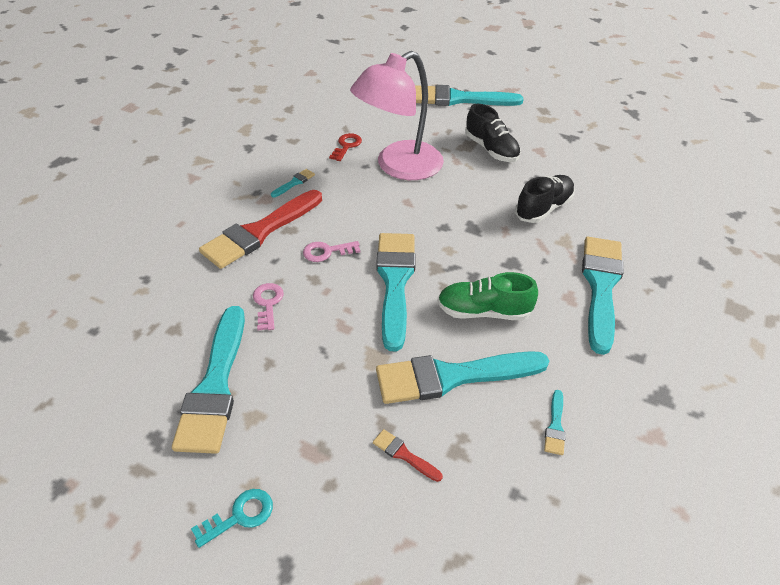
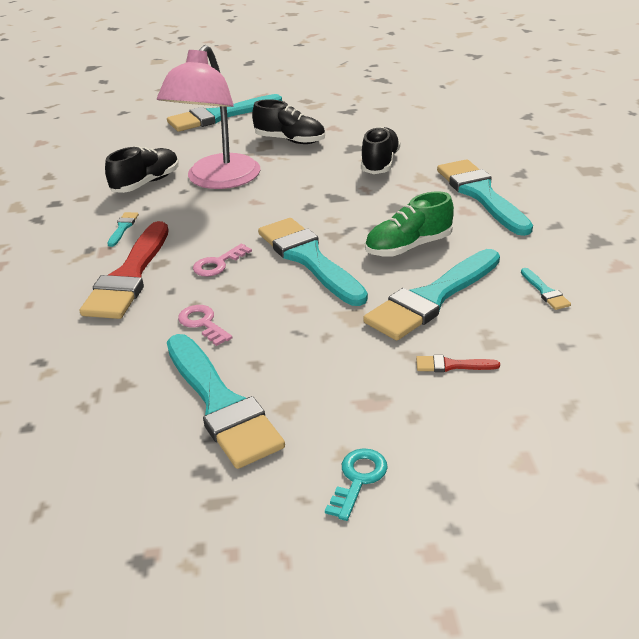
camera: 30 degrees left, 10 degrees down
(346, 146) = (146, 183): red key -> black shoe

